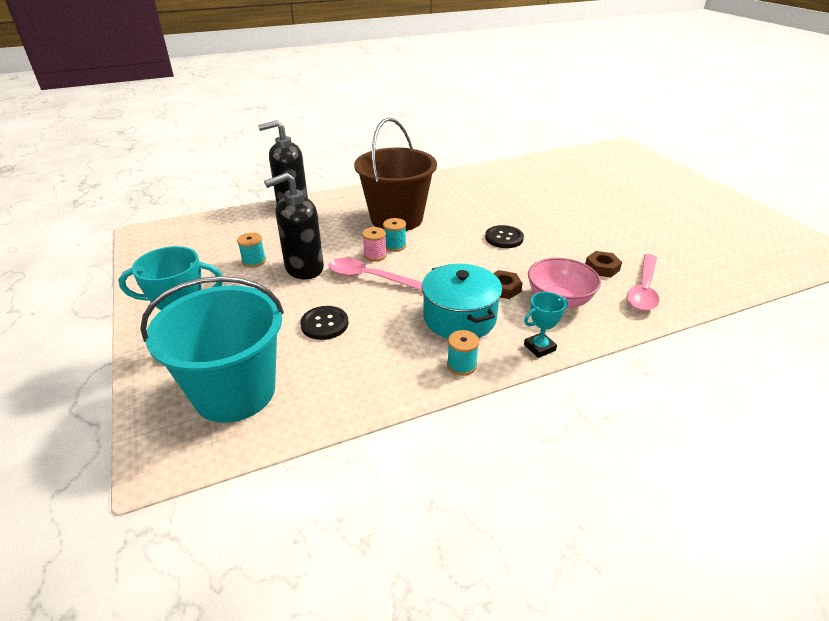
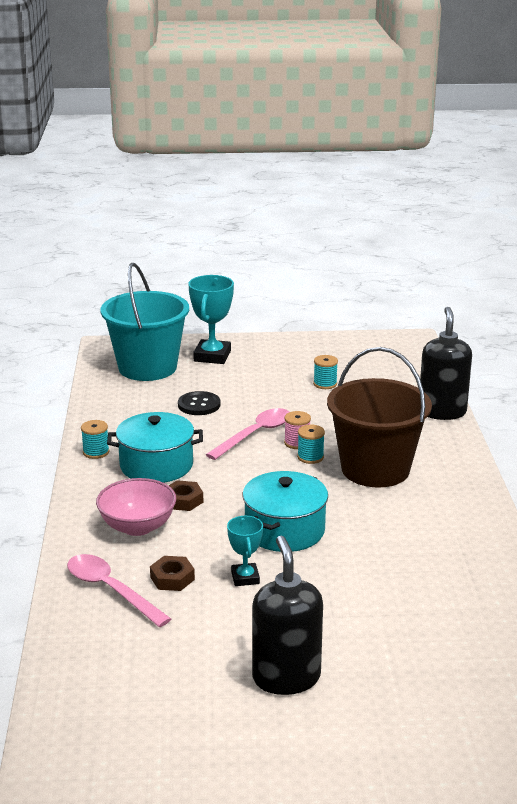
camera: 110 degrees right, 10 degrees down
(304, 268) = (295, 405): black soap dispenser -> black soap dispenser (286, 677)
(504, 238) = (284, 530): black button -> turquoise pot
(539, 347) = (83, 493): turquoise trophy -> turquoise trophy (245, 578)

